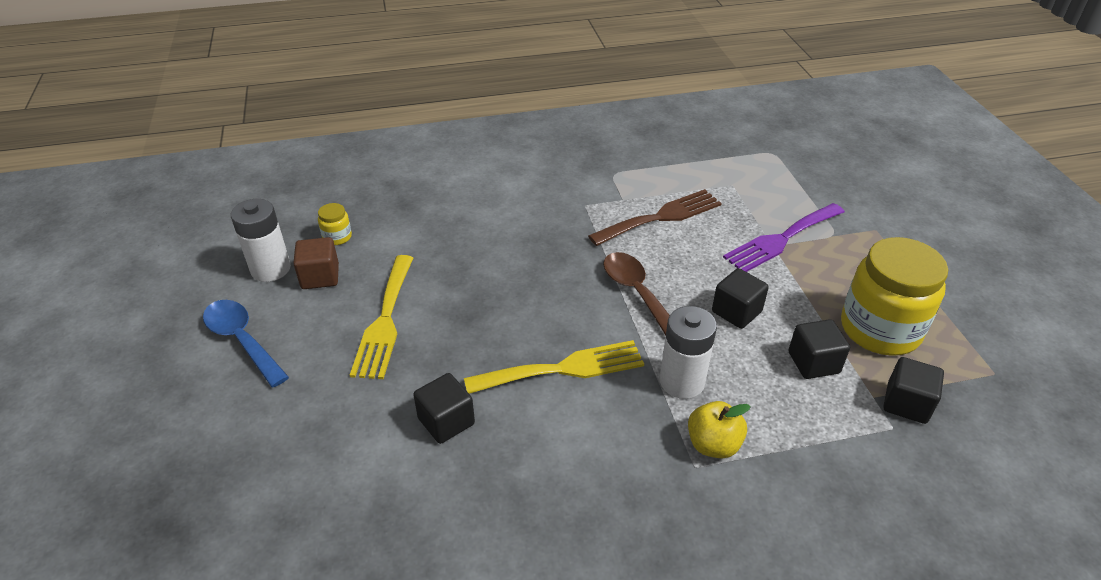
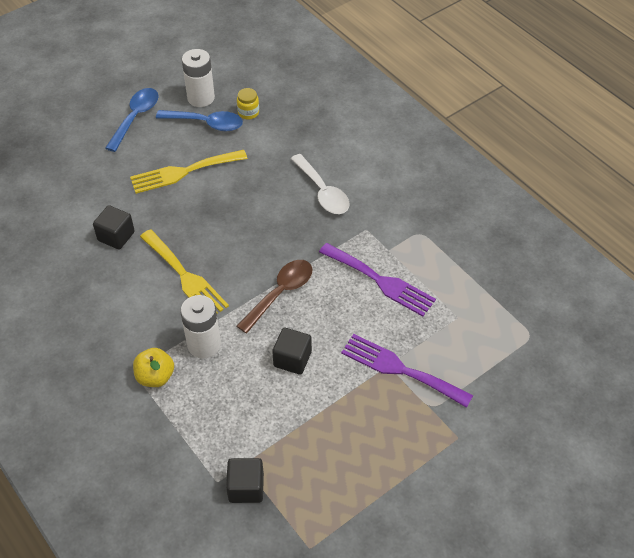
camera: 65 degrees right, 10 degrees up
(320, 276) = (206, 123): brown cube -> blue spoon
(510, 218) = (323, 192): none -> white spoon
(661, 217) = (380, 281): brown fork -> purple fork
(813, 362) = (261, 420): black cube -> none
(880, 329) = (321, 459): yellow jar -> none

